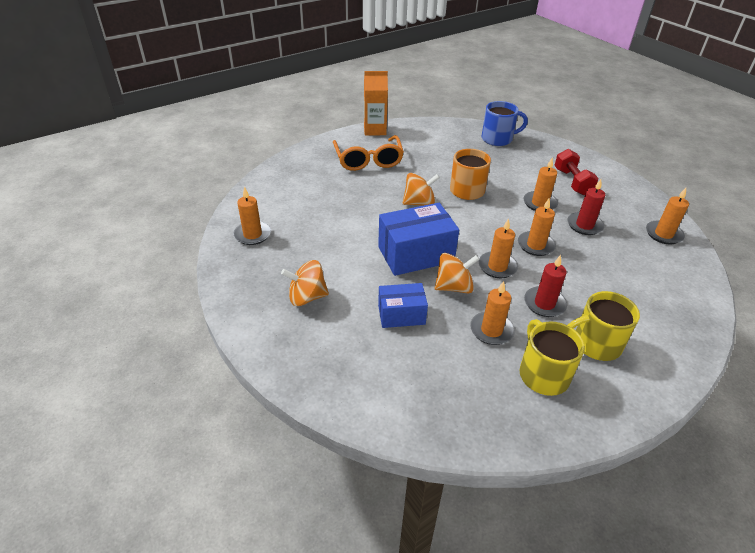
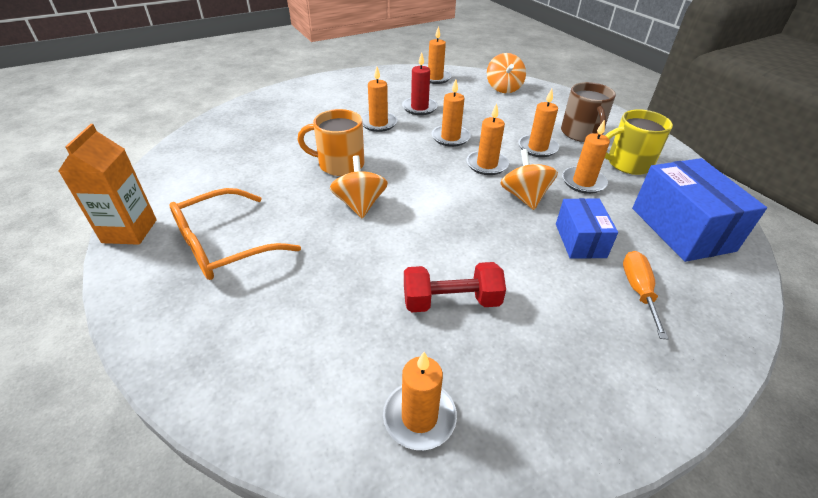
camera: 85 degrees left, 0 degrees up
(307, 297) = (571, 331): orange spinning top -> orange spinning top (503, 88)
(346, 340) = (638, 291): none -> orange screwdriver
(368, 160) = (225, 245): orange glasses -> orange glasses turned 150 degrees clockwise
(415, 254) = (469, 219): blue box -> blue box (681, 229)
(498, 139) = (232, 127): blue mug -> none
(544, 303) = (537, 148): red candle -> orange candle
(572, 182) = (344, 100): red dumbbell -> red dumbbell (451, 301)
(595, 344) = (581, 133): yellow mug -> brown mug

